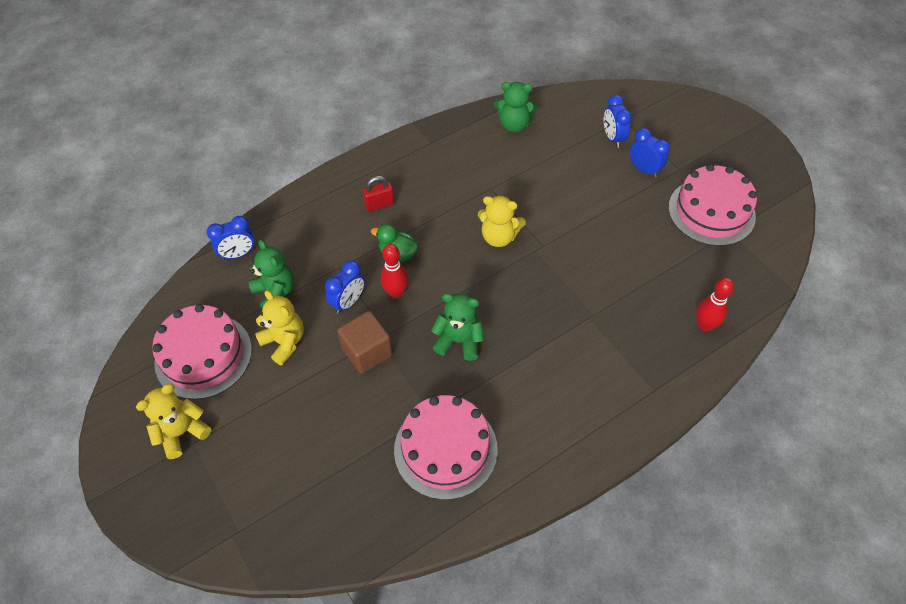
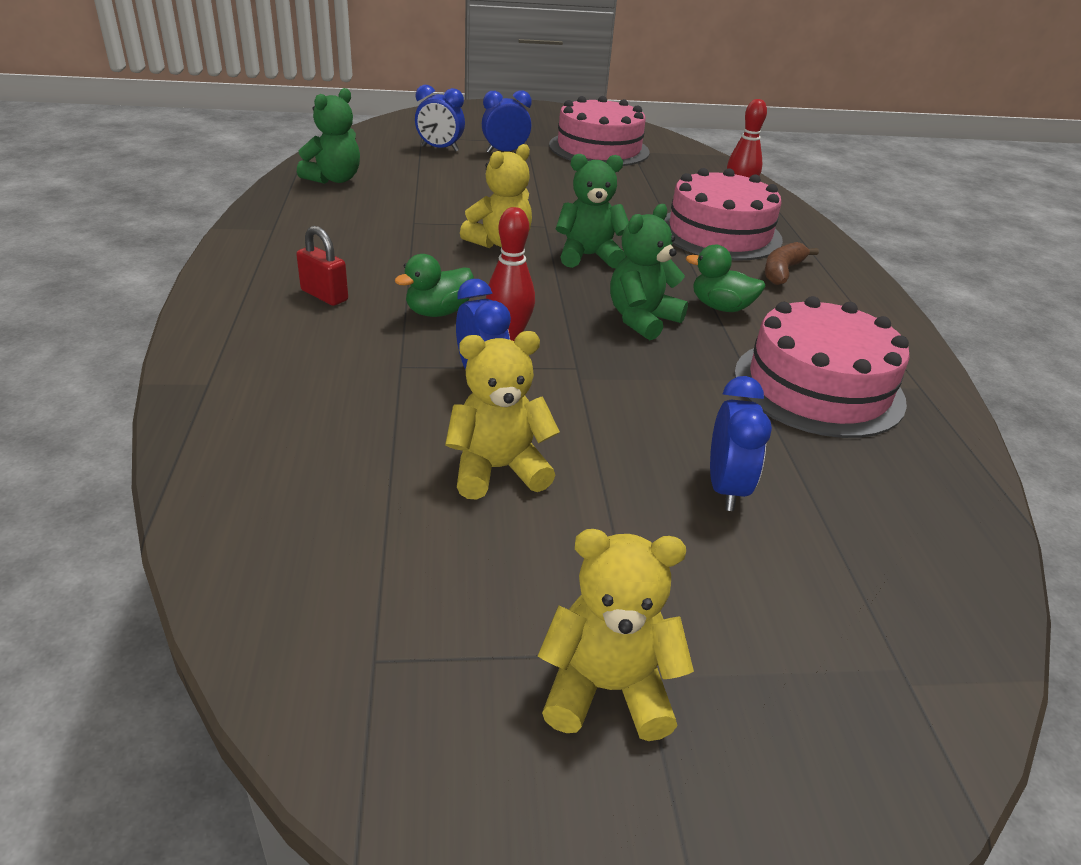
camera: 65 degrees left, 20 degrees down
(182, 432) = (607, 688): yellow teddy bear -> yellow teddy bear turned 105 degrees clockwise
(203, 355) = (428, 588): pink cake -> pink cake (719, 233)
(238, 254) = (226, 459): blue clock -> blue clock (726, 488)
(275, 293) = (375, 444): green teddy bear -> green teddy bear (588, 256)
(367, 351) = (596, 394): brown cube -> none
(379, 204) = (324, 295): red padlock -> red padlock turned 60 degrees counterclockwise
(506, 373) = (721, 307): none -> green duck
(588, 391) = (782, 272): none -> brown banana

